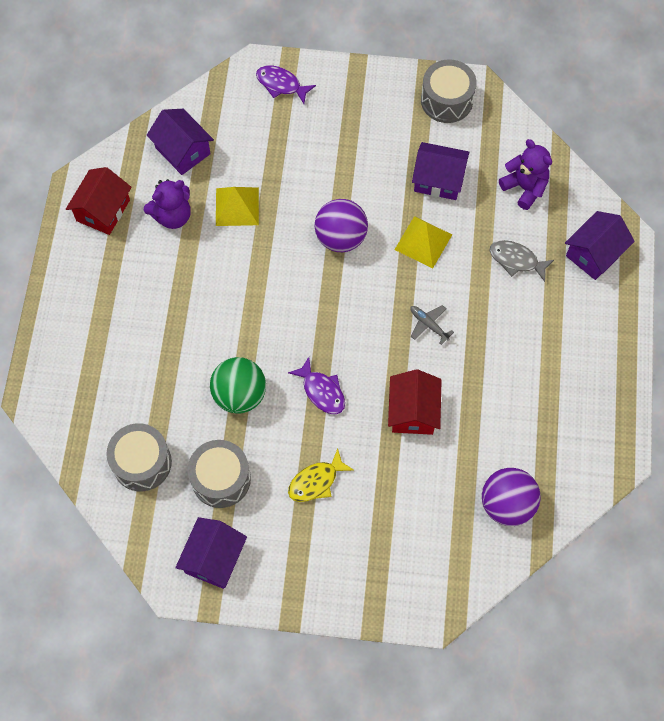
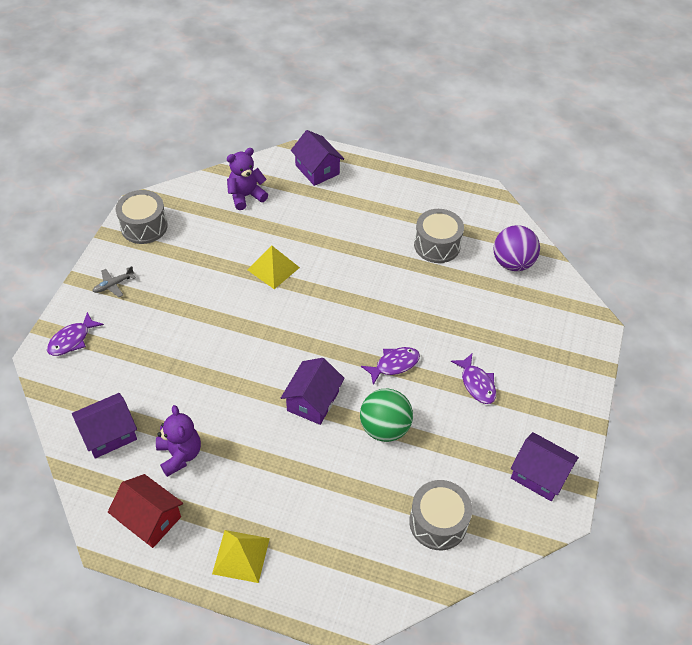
camera: 80 degrees left, 15 degrees down
(221, 479) = (464, 457): grey drum -> grey drum (437, 245)
(237, 206) = (189, 398): yellow pyramid -> yellow pyramid (241, 556)
(316, 481) = (476, 384): yellow fish -> purple fish
(341, 237) = (250, 324): purple ball -> none
(413, 411) = (425, 305): red house -> none
(429, 325) = (350, 280): grey plane -> grey plane (114, 285)
(438, 180) = (218, 247): purple house -> purple house (313, 401)
(516, 260) = (308, 214): grey fish -> none

